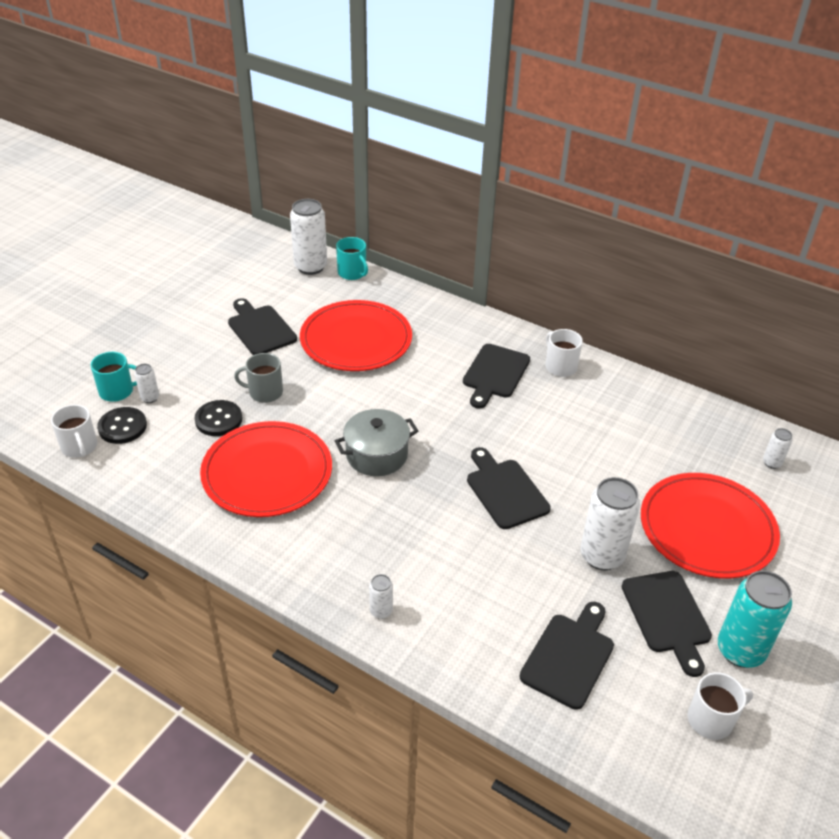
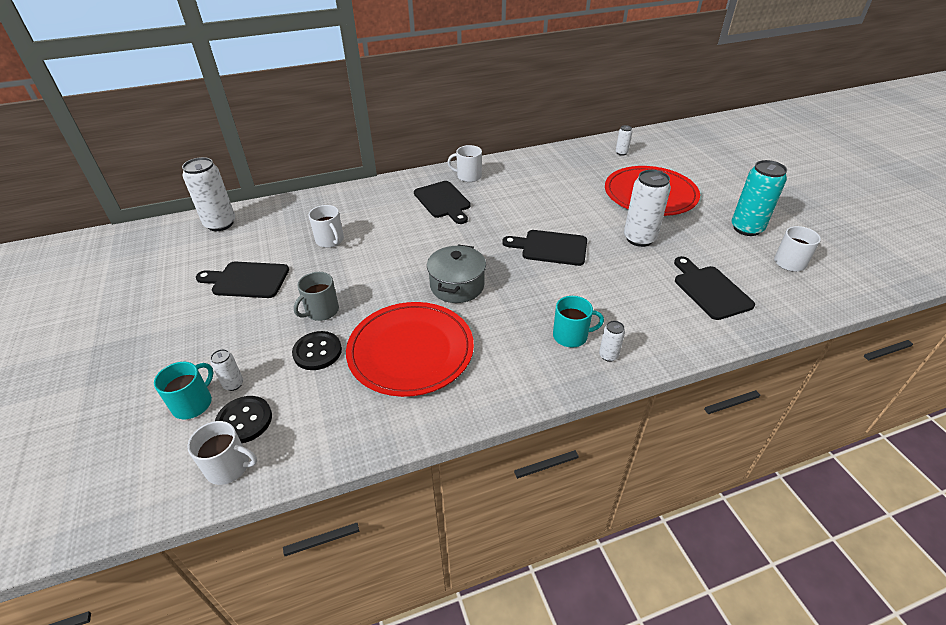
camera: 50 degrees left, 0 degrees up
(352, 273) = (259, 209): turquoise mug -> turquoise mug (571, 336)
(356, 340) = (330, 240): red plate -> white mug
(667, 616) = (704, 239): black cutting board -> none

